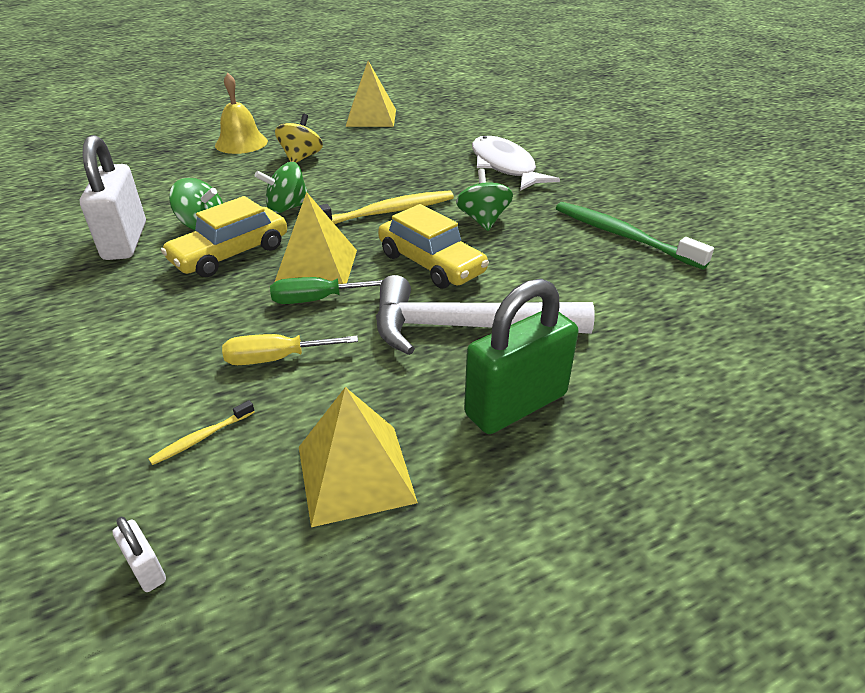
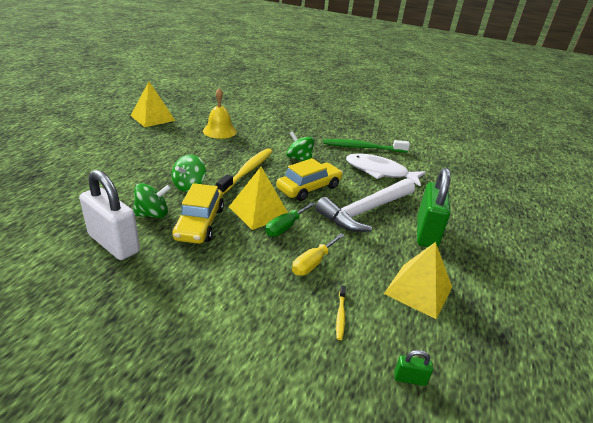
camera: 45 degrees left, 5 degrees down
(146, 569) = (409, 378): white padlock -> green padlock
(241, 143) = (88, 155): yellow bell -> yellow bell (219, 131)
(301, 158) = (147, 154): yellow spinning top -> none
(431, 263) = (309, 188): yellow car -> yellow car turned 45 degrees counterclockwise
(505, 166) = (268, 128): white fish -> white fish (380, 172)

